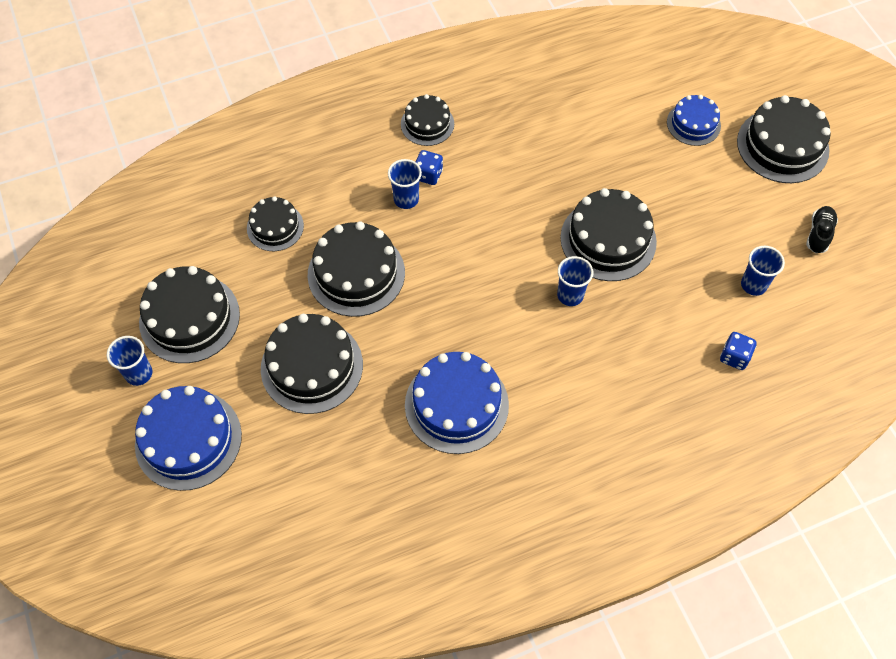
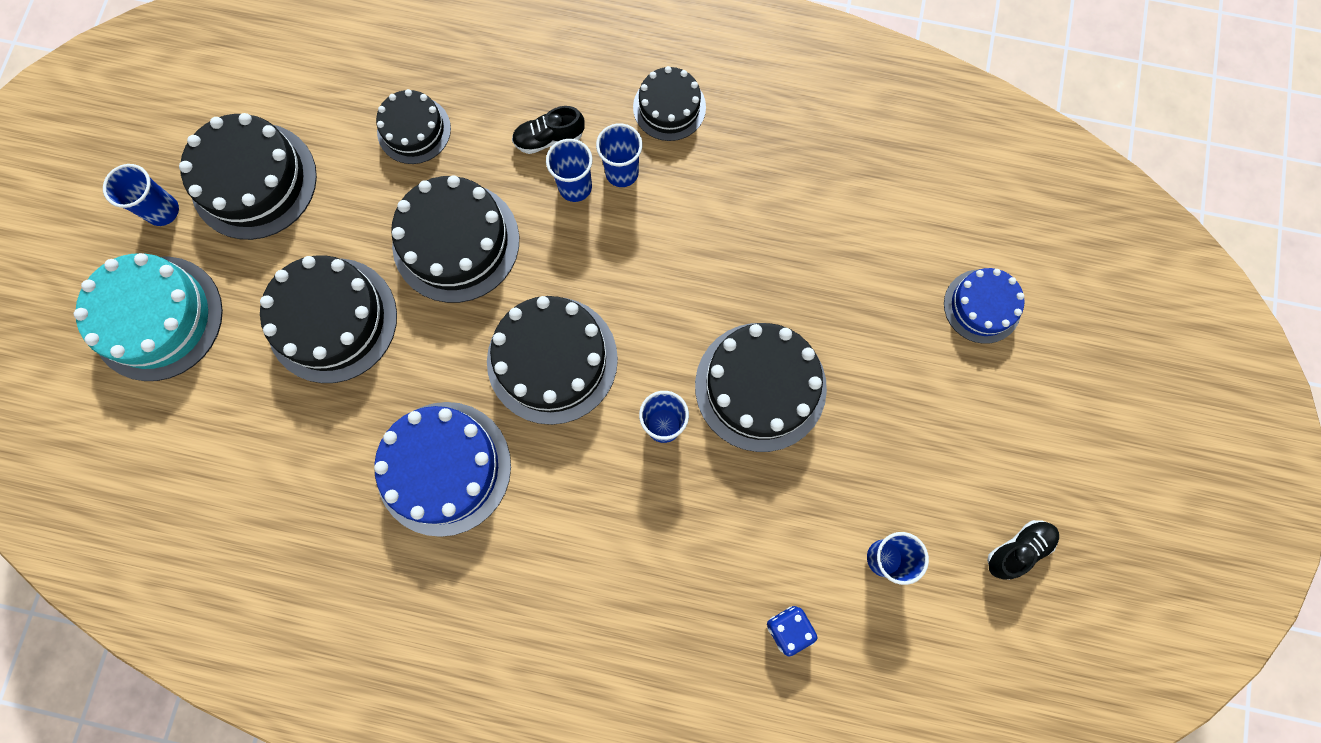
camera: 35 degrees right, 15 degrees up
(188, 439) = (157, 318): blue cake -> turquoise cake
(367, 182) = (549, 138): none -> black shoe
(428, 175) = (622, 172): blue dice -> blue cup
(782, 146) = (1070, 406): black cake -> black cake (552, 360)

